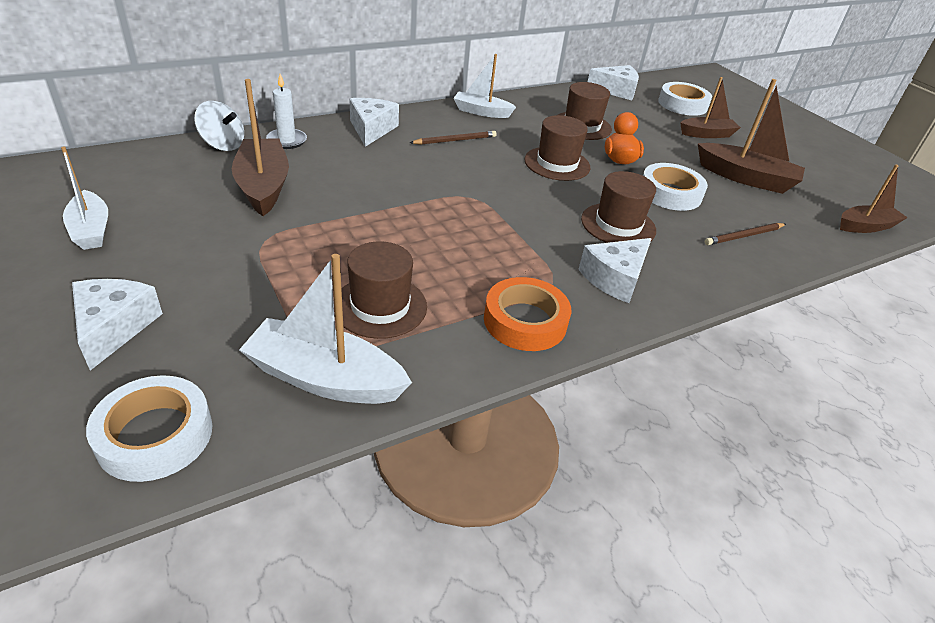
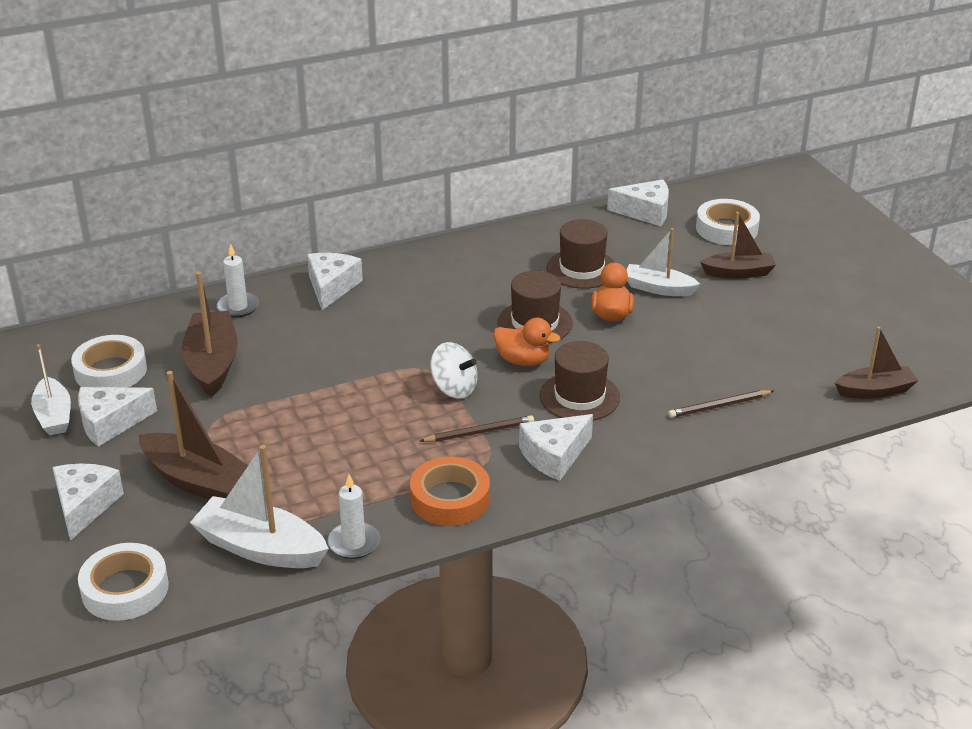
camera: 10 degrees right, 5 degrees down
(153, 238) = (110, 423): none -> white cheese
(223, 145) = (171, 315): white spinning top -> white spinning top (454, 388)
(380, 306) = (315, 485): brown hat -> none
(432, 371) = (354, 543): none -> white candle
(455, 140) = (424, 297): brown pencil -> brown pencil (479, 432)
(481, 112) = (464, 255): white boat -> white boat (658, 288)
(557, 193) = (523, 361): none -> orange duck
(670, 193) = (655, 356): white tape -> white tape (111, 371)
(746, 178) = (759, 333): brown boat -> brown boat (197, 481)

